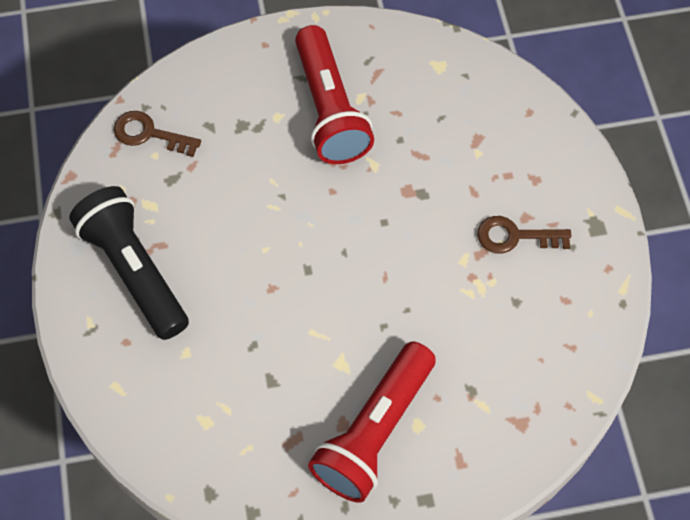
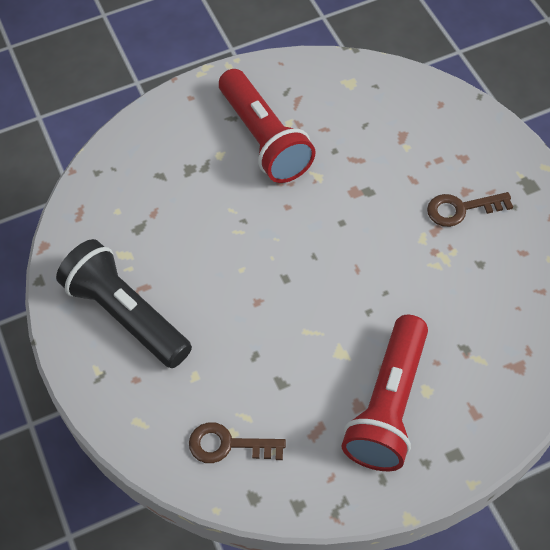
camera: 10 degrees left, 5 degrees down
(149, 134) = (107, 194): brown key -> brown key (228, 445)

